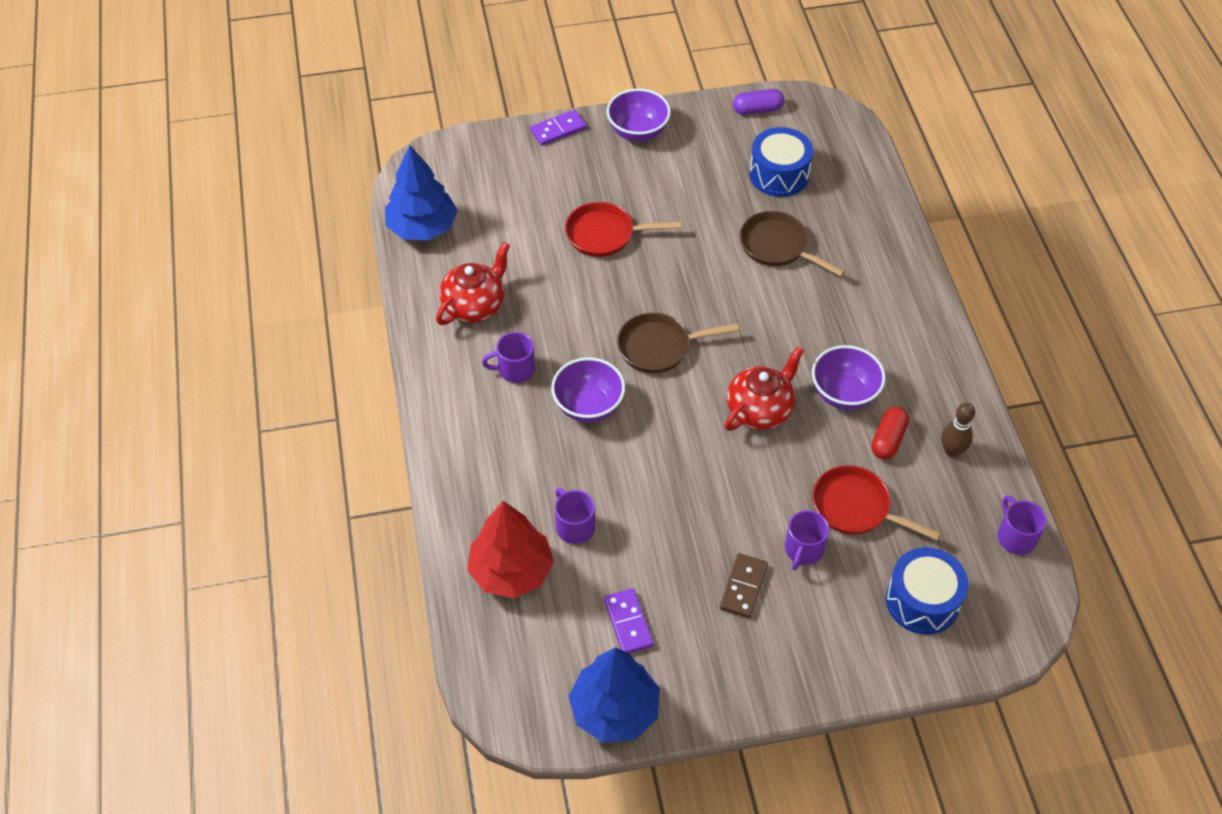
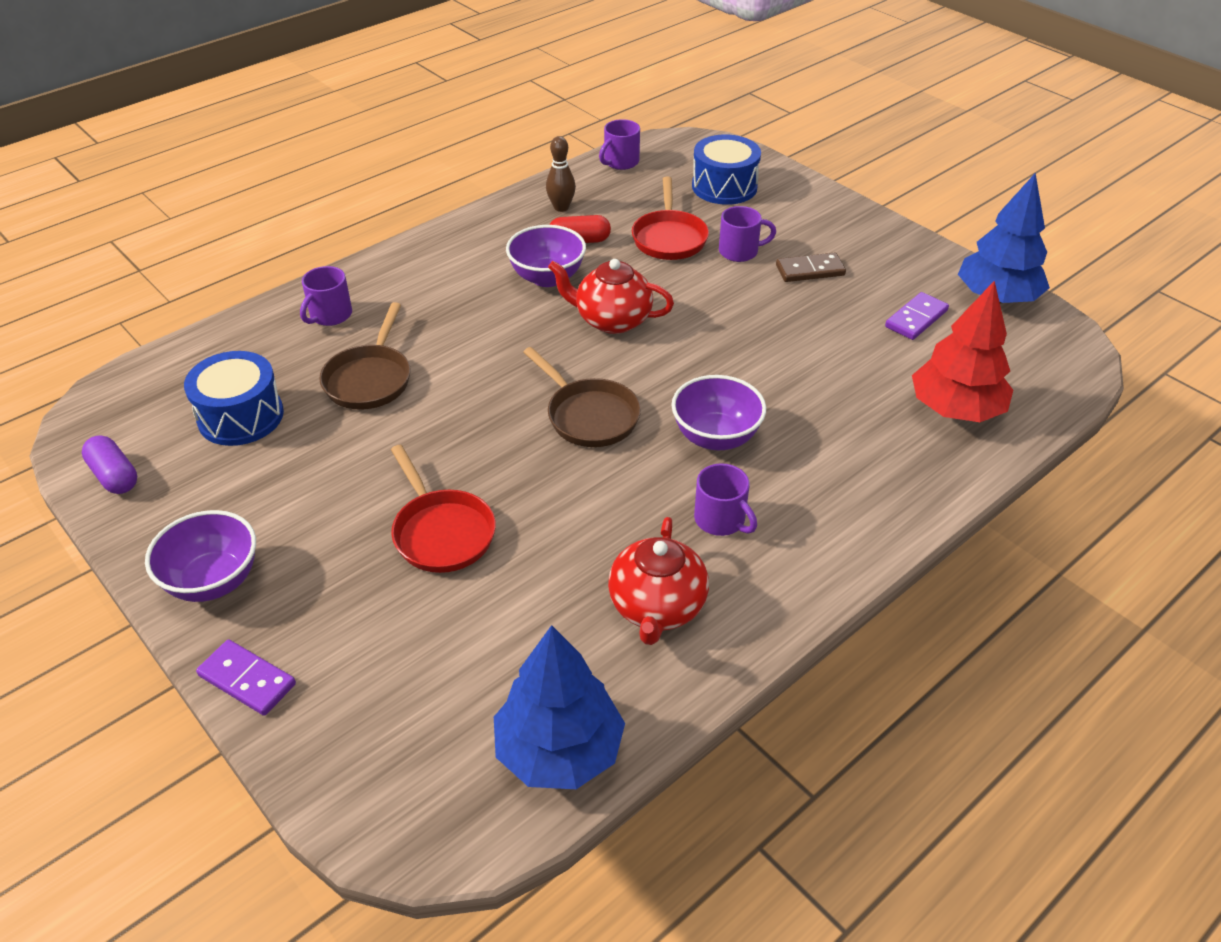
camera: 120 degrees left, 10 degrees down
(475, 305) = (657, 608): red teapot -> red teapot turned 90 degrees counterclockwise
(574, 526) = (863, 388): purple mug -> purple mug (330, 315)

